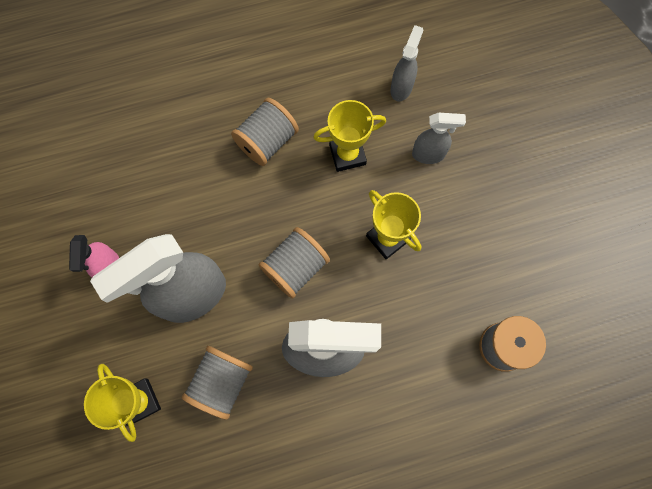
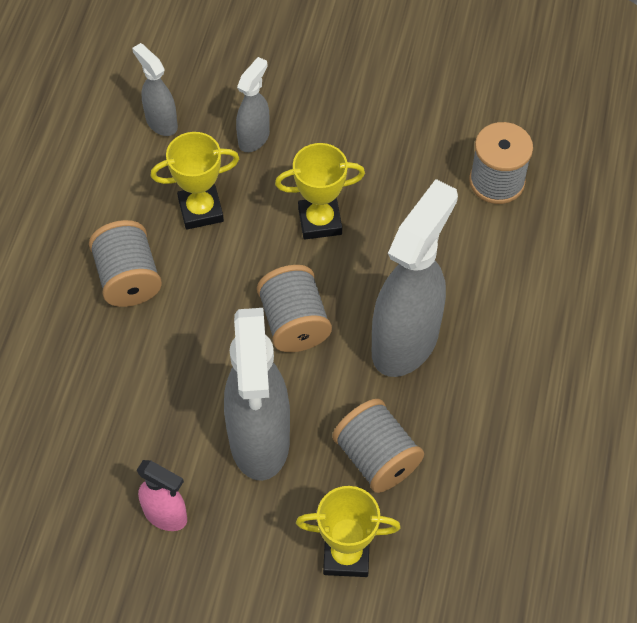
camera: 60 degrees left, 15 degrees down
(347, 154) = (200, 210): yellow trophy -> yellow trophy turned 60 degrees clockwise

